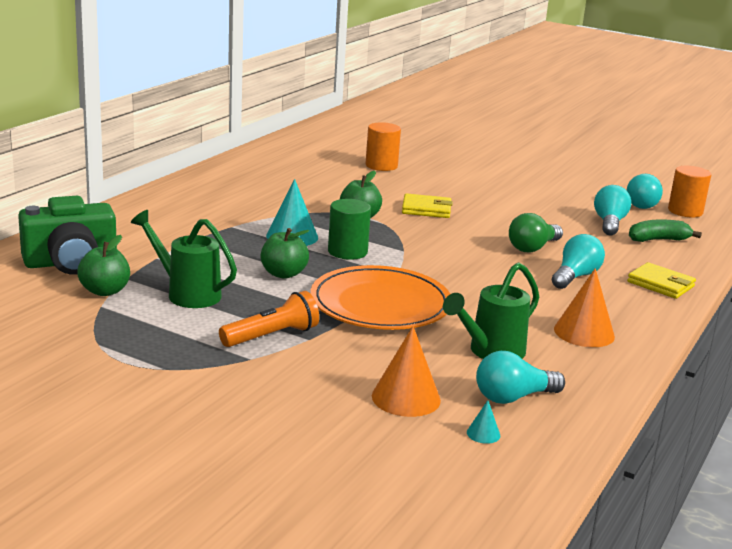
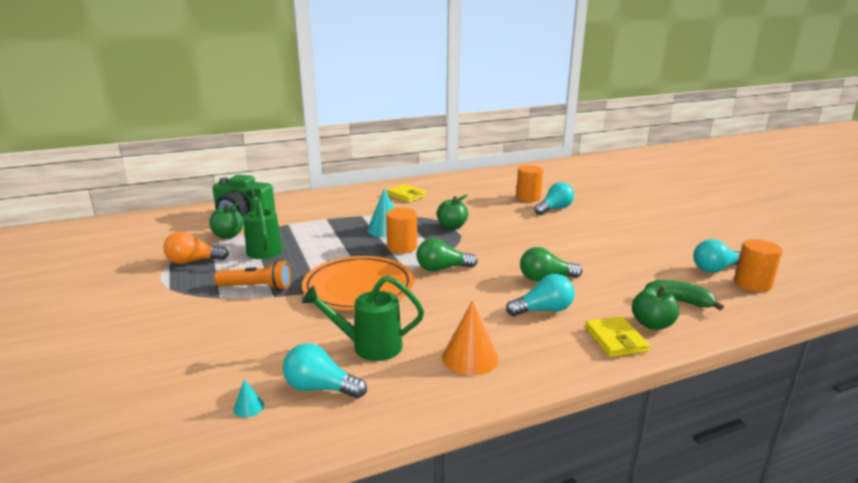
camera: 40 degrees right, 0 degrees up
(127, 332) = (193, 261): none -> orange light bulb
(283, 274) = (337, 251): green apple -> green apple (652, 324)
(347, 252) = (402, 247): green cylinder -> orange cylinder
(406, 398) = (252, 358): orange cone -> none
(426, 209) = (509, 232): yellow wallet -> yellow wallet (406, 195)
(427, 263) = (442, 268): none -> green light bulb
(609, 223) = (651, 276): turquoise light bulb -> turquoise light bulb (554, 209)

